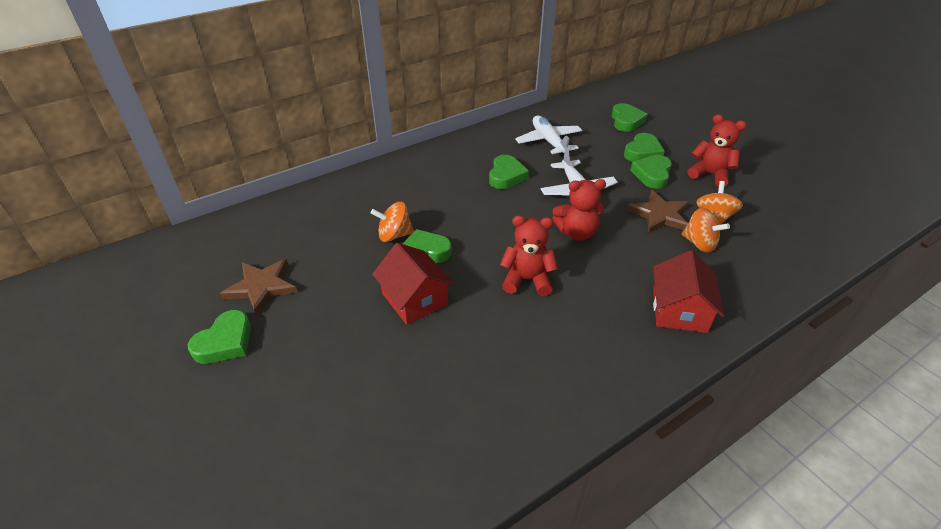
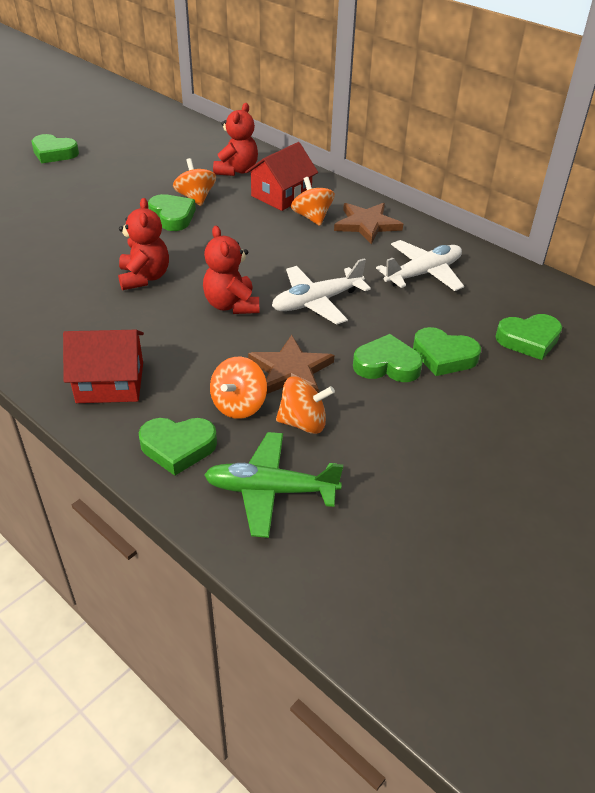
camera: 75 degrees right, 0 degrees up
(261, 287) = (114, 153): brown star -> brown star (367, 224)
(415, 299) = (109, 221): red house -> red house (281, 195)
(455, 175) = (312, 217): none -> orange spinning top
(506, 176) = (326, 249): green heart -> green heart (178, 447)
(710, 175) = (417, 425): red teddy bear -> red teddy bear (236, 170)
(780, 240) = (270, 490): none -> green plane

